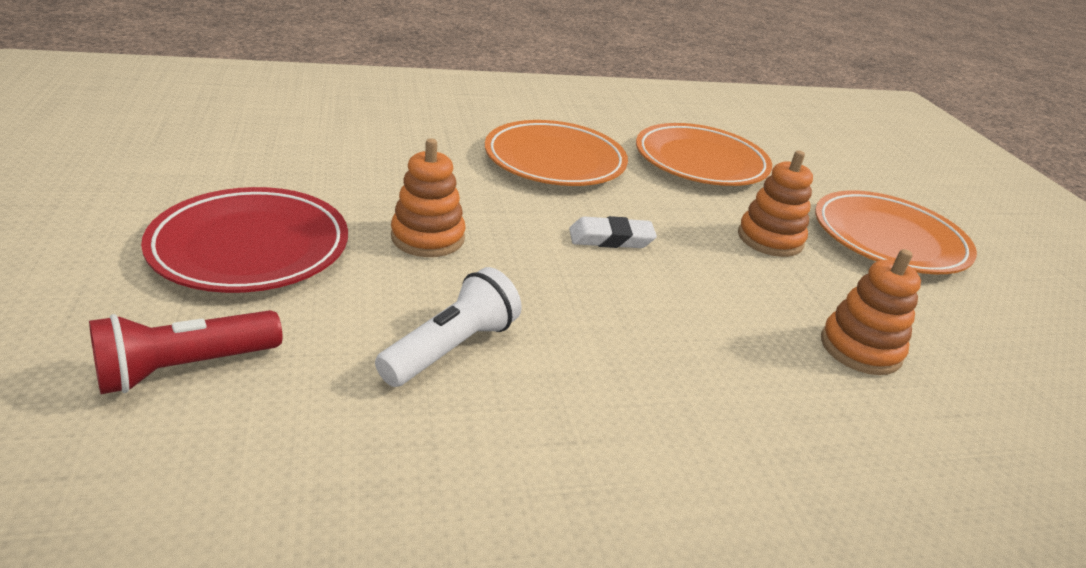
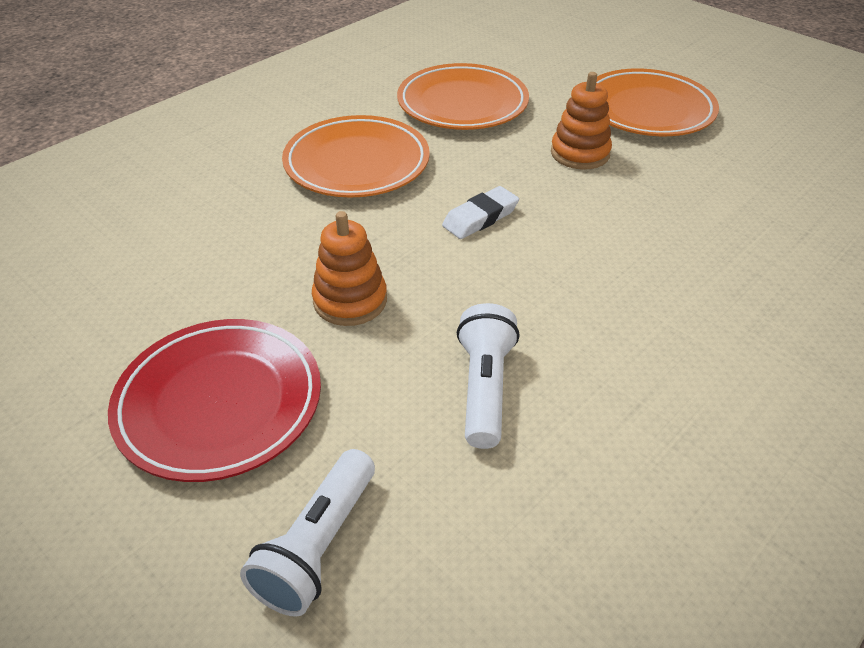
camera: 30 degrees left, 10 degrees up
(185, 368) = (317, 545): red flashlight -> white flashlight
(860, 348) = (716, 216): orange stacking toy -> none

